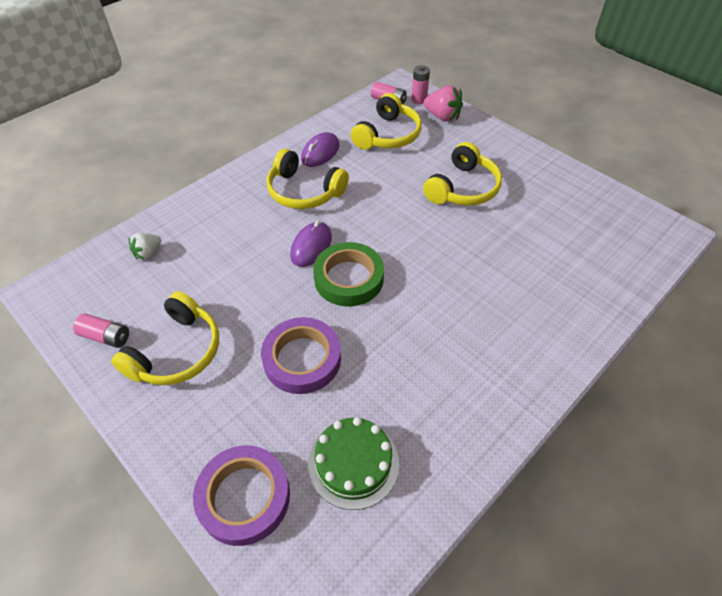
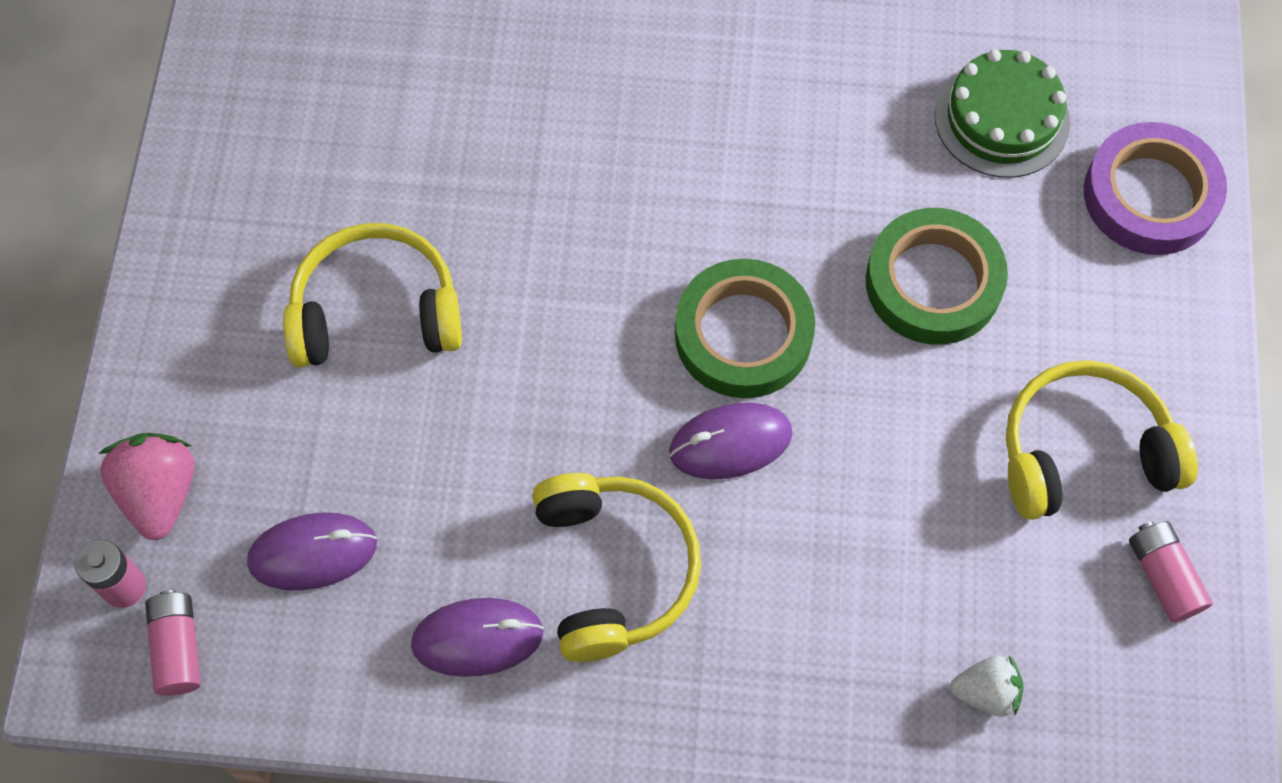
camera: 130 degrees left, 15 degrees up
(302, 359) = (933, 282): purple tape -> green tape
(388, 135) = (313, 553): yellow headphones -> purple mouse

